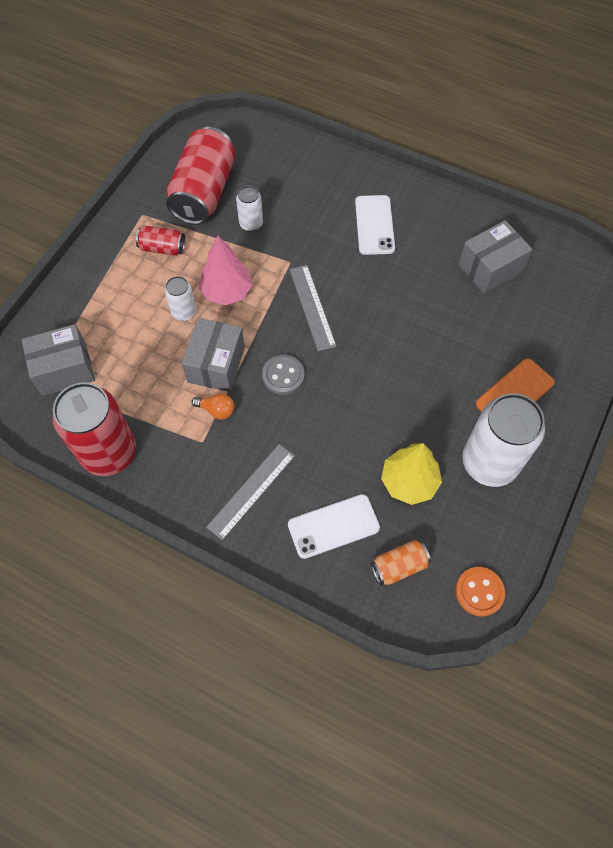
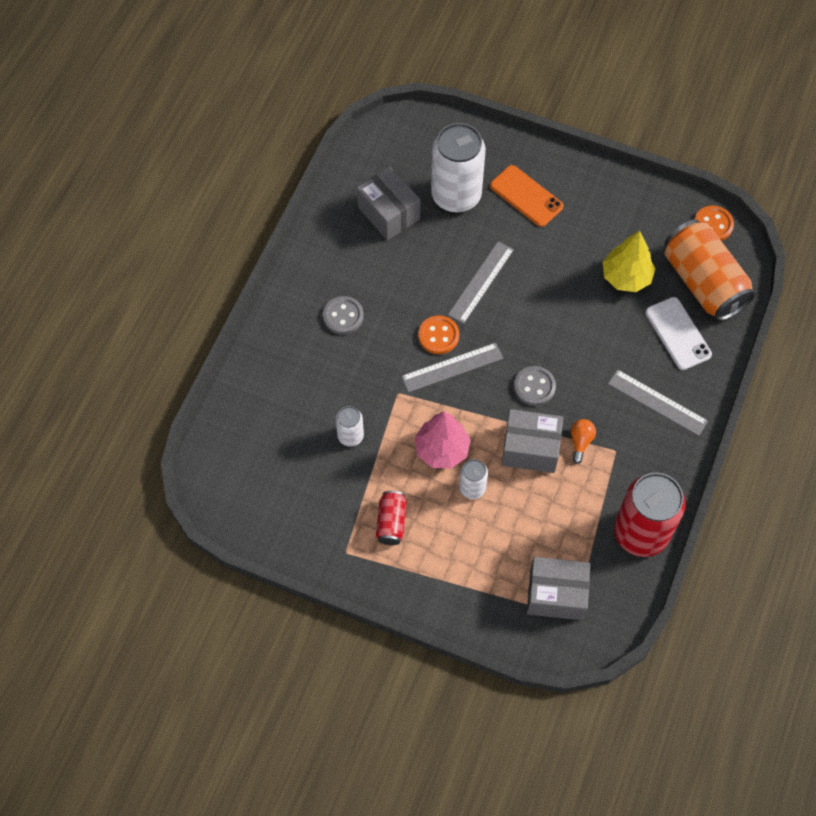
camera: 95 degrees left, 0 degrees up
(64, 369) = (556, 594): grey box -> grey box turned 60 degrees counterclockwise
(204, 192) = (309, 490): red can -> none
(348, 299) = (438, 336): none -> orange button
(374, 225) = (343, 316): white phone -> grey button
(399, 566) = (703, 282): orange can -> orange can, size x2.08
(407, 340) = (481, 282): none -> grey ruler
(489, 463) = (597, 216): white can -> white can (456, 195)

